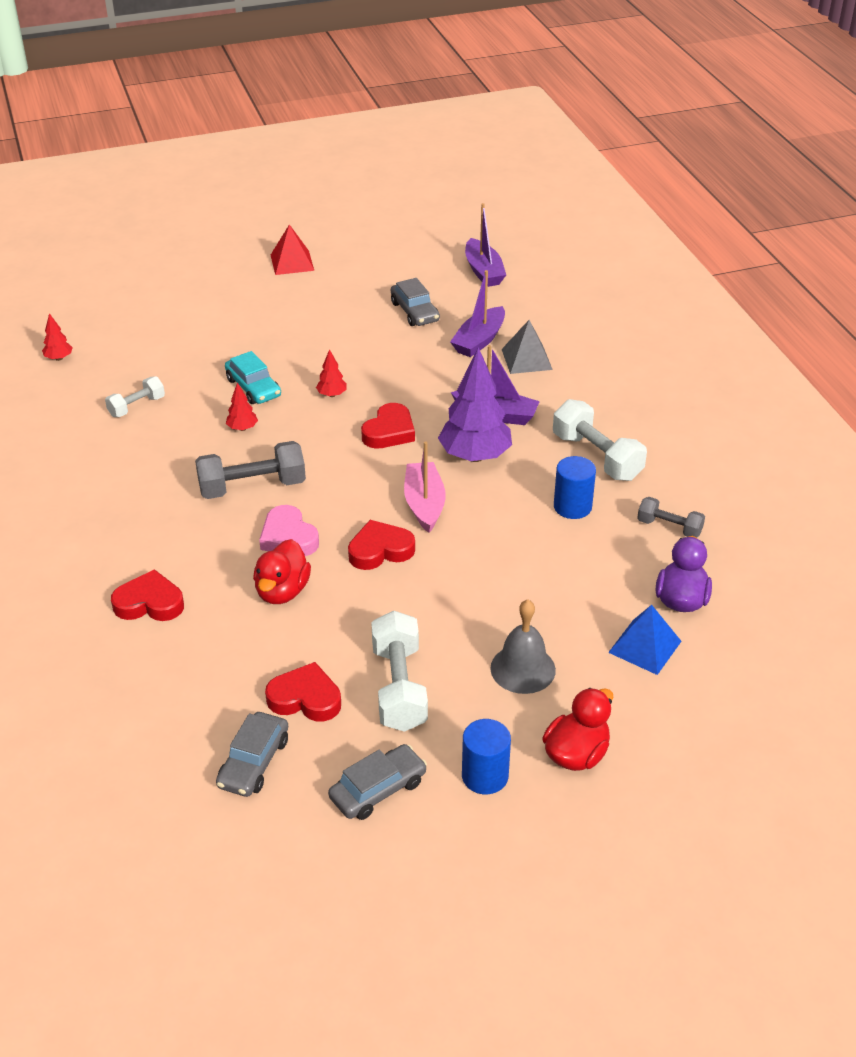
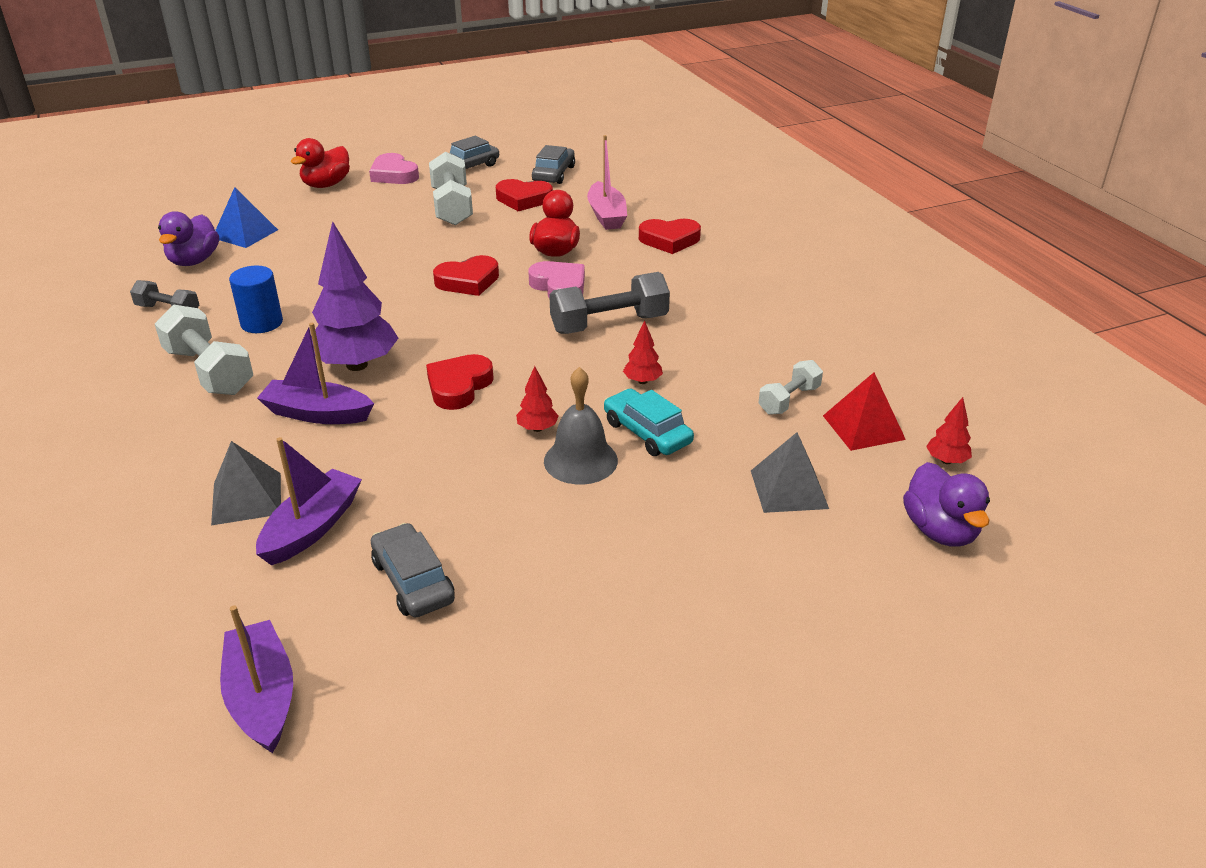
camera: 175 degrees right, 5 degrees down
(99, 320) = (940, 531): none -> purple duck
(175, 347) = (789, 489): none -> grey pyramid
(292, 262) = (661, 697): red pyramid -> red pyramid (863, 427)
(424, 504) = (421, 318): pink boat -> pink boat (606, 215)
(485, 776) = (394, 175): blue cylinder -> pink heart
(523, 669) = (352, 219): grey bell -> grey bell (580, 460)

